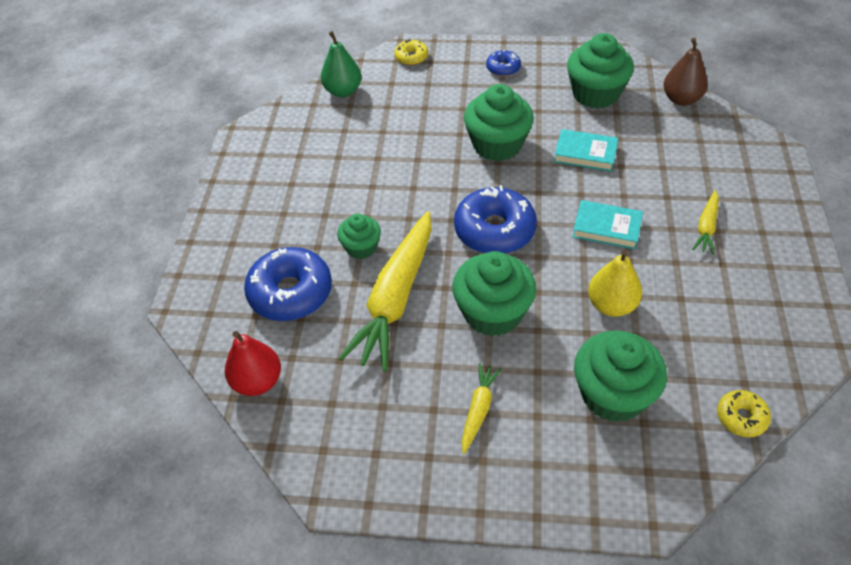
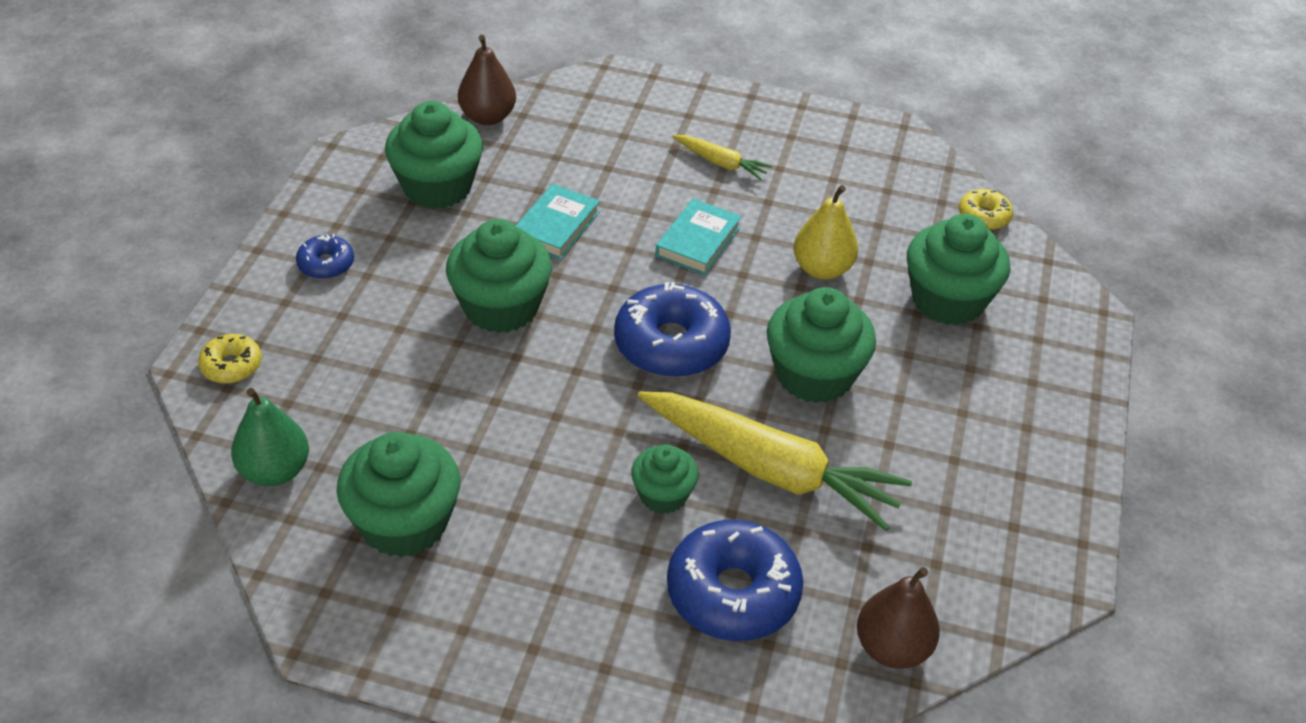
camera: 85 degrees left, 5 degrees down
(257, 381) = (892, 648): red pear -> brown pear
(318, 144) = (404, 523): none -> green cupcake
(478, 409) = (958, 417): yellow carrot -> none

